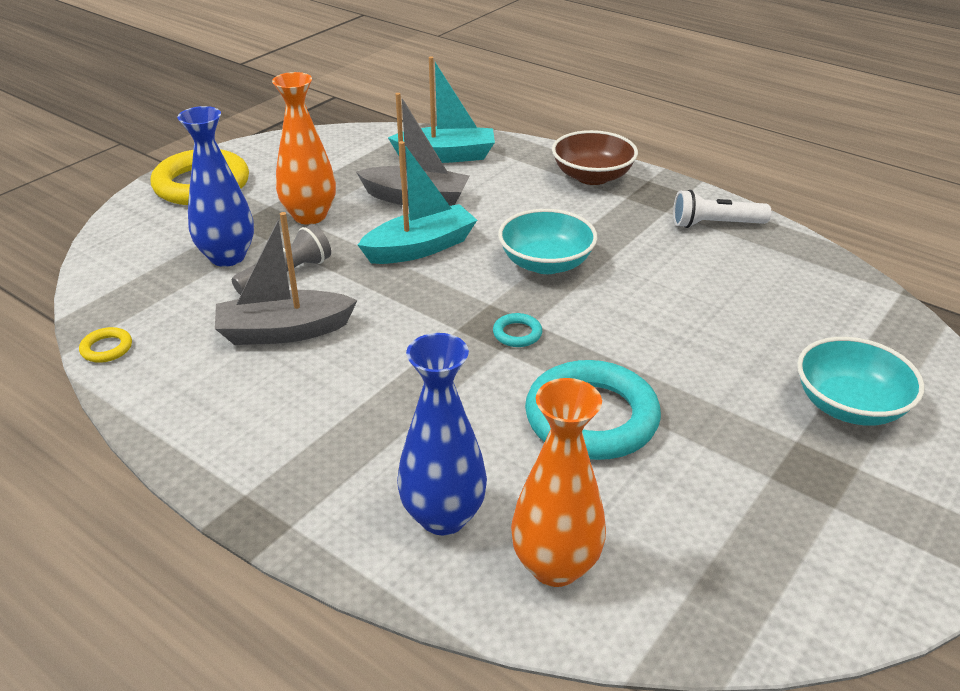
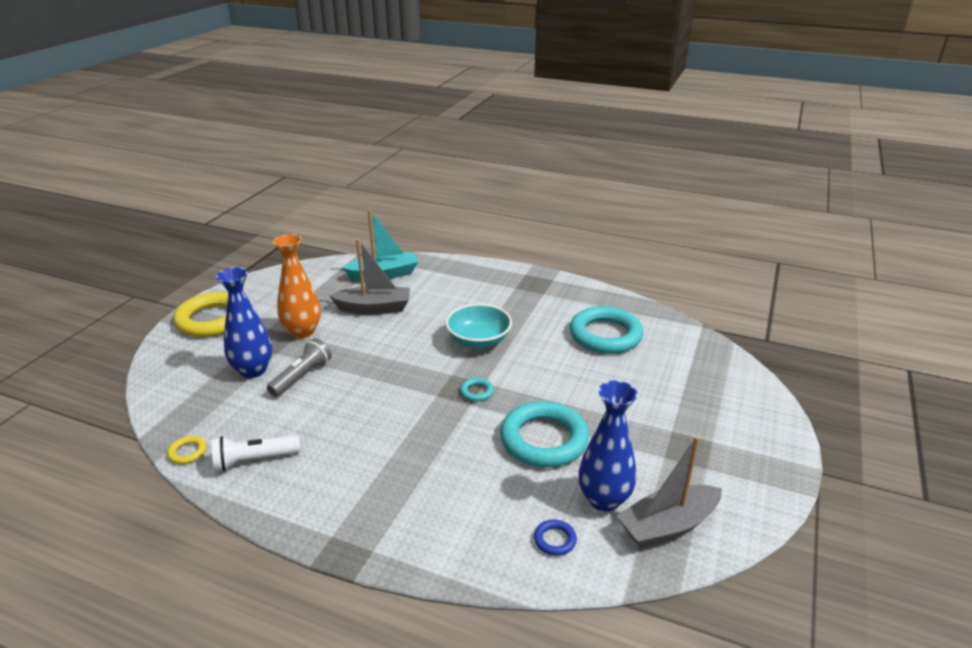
camera: 15 degrees left, 5 degrees down
(284, 331) = (315, 417): grey boat -> grey boat (667, 526)
(420, 248) = (390, 343): turquoise boat -> none
(443, 516) = (472, 523): blue vase -> blue vase (604, 499)
(555, 566) = (555, 540): orange vase -> blue ring
(592, 176) = (488, 276): brown bowl -> none
(715, 224) = (577, 298): white flashlight -> white flashlight (254, 460)
(739, 283) = (605, 335): none -> turquoise ring
(849, 405) = (695, 403): turquoise bowl -> none

